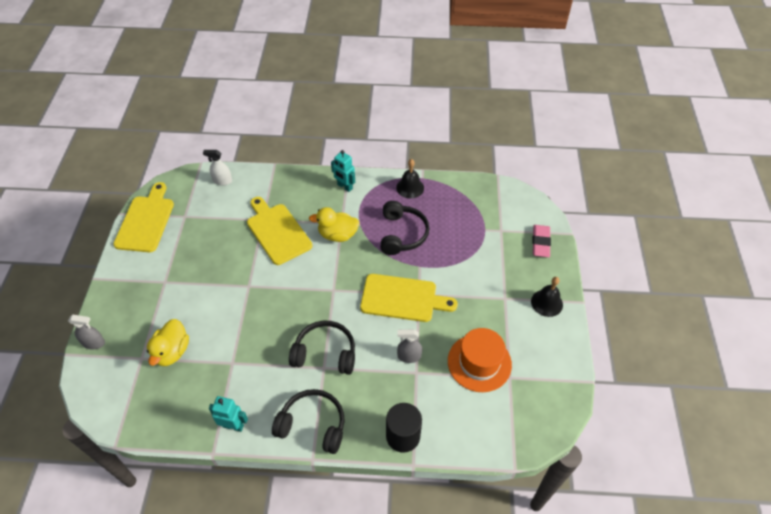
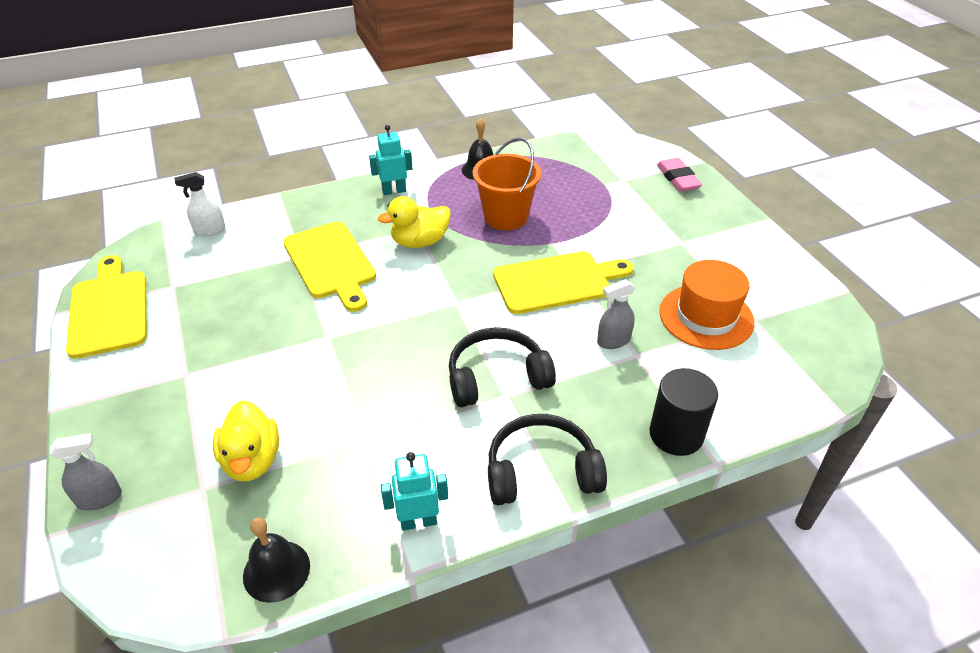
camera: 25 degrees left, 10 degrees down
(277, 232) = (331, 263): yellow cutting board -> yellow cutting board turned 150 degrees counterclockwise
(344, 187) = (394, 191): turquoise robot -> turquoise robot turned 150 degrees clockwise
(402, 234) = (506, 217): black headphones -> orange bucket
(546, 303) = (732, 231): black bell -> black bell (276, 571)

